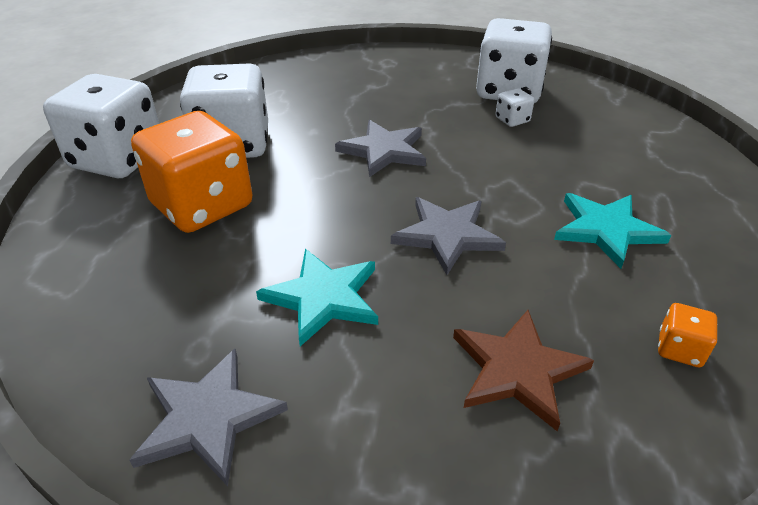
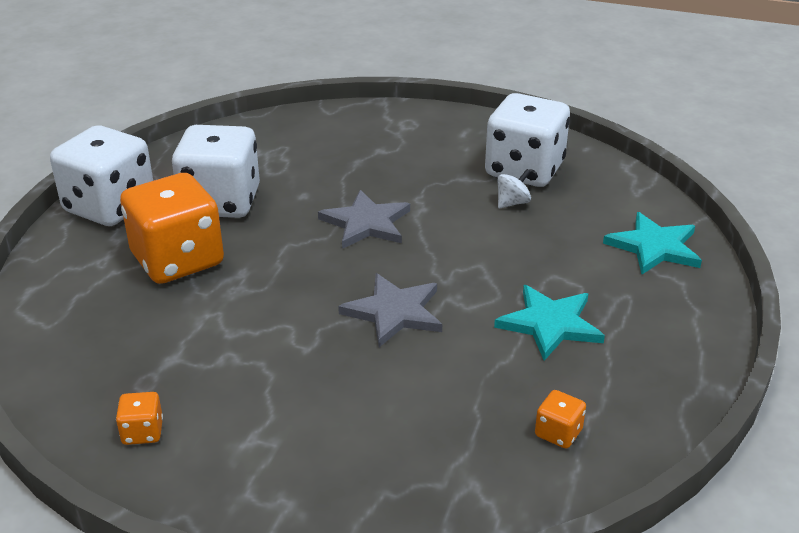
camera: 10 degrees right, 5 degrees down
(208, 417) = (142, 432): grey star -> orange dice
(323, 297) = (262, 353): turquoise star -> turquoise star (654, 247)
(512, 120) = (512, 203): white dice -> white spinning top
(517, 369) = (406, 430): brown star -> none

